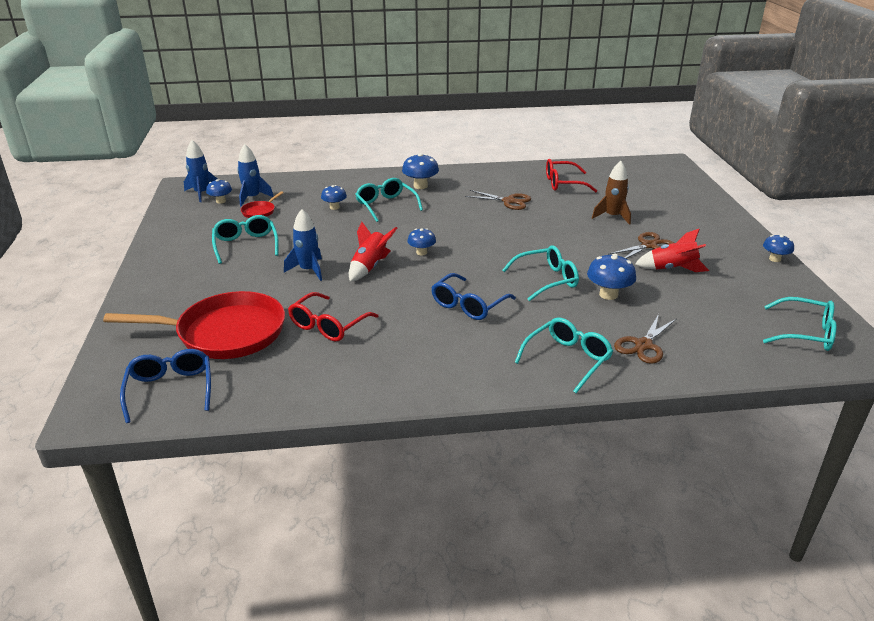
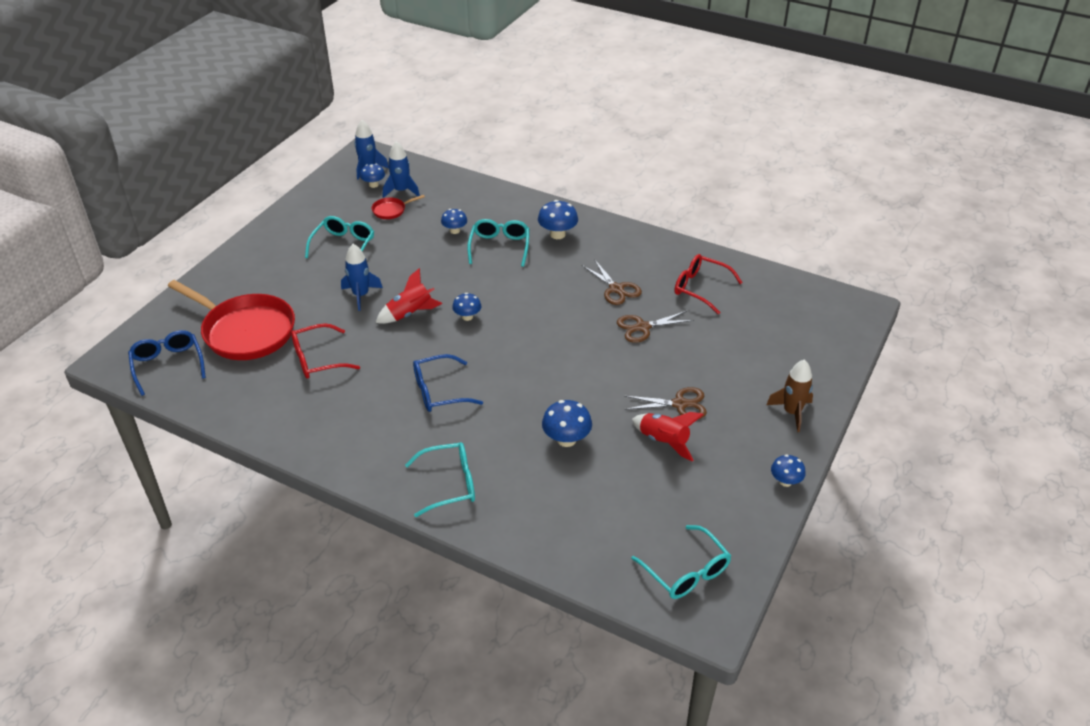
camera: 35 degrees right, 10 degrees up
(170, 390) = (168, 365): blue glasses -> blue glasses turned 45 degrees counterclockwise
(546, 280) = (533, 397): turquoise glasses -> none
(612, 216) = (692, 353): brown rocket -> brown rocket (792, 412)
(643, 345) = (526, 504): brown scissors -> brown scissors (642, 327)

